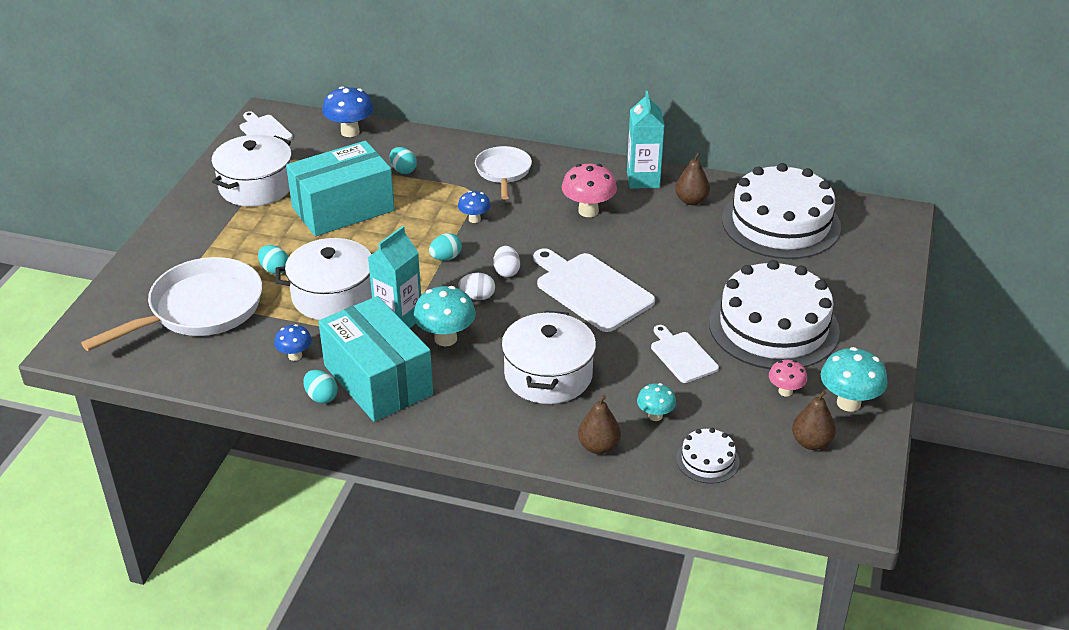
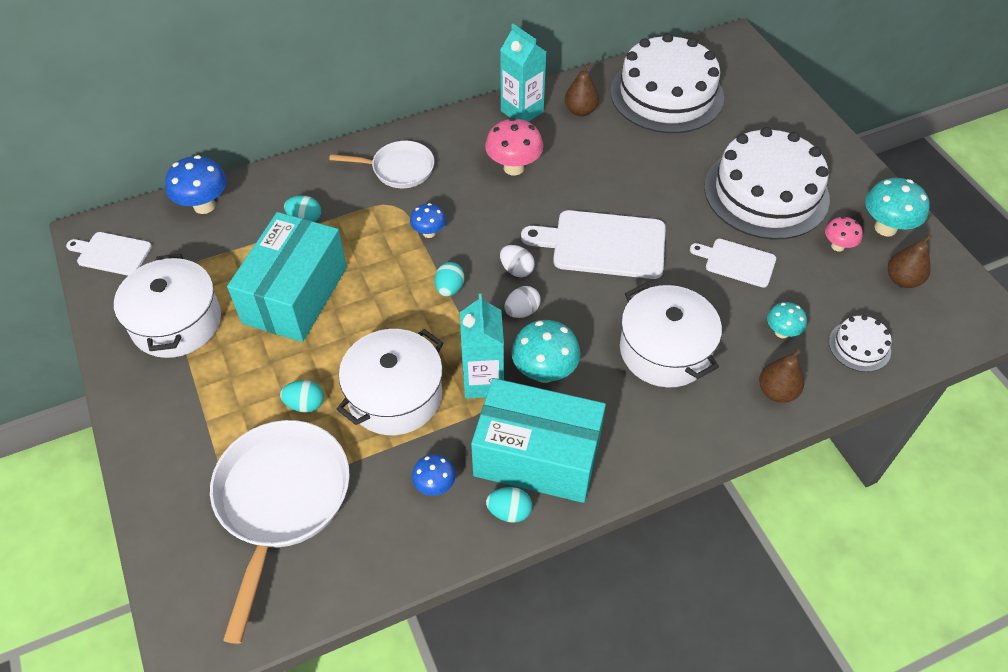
camera: 40 degrees left, 15 degrees up
(503, 172) = (399, 169): white pan -> white pan turned 135 degrees clockwise

